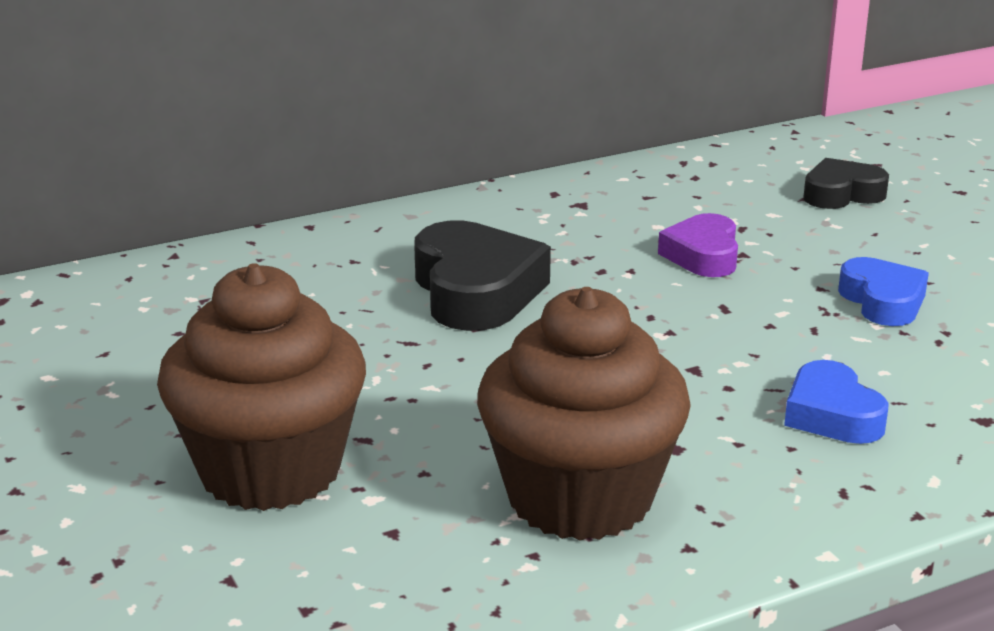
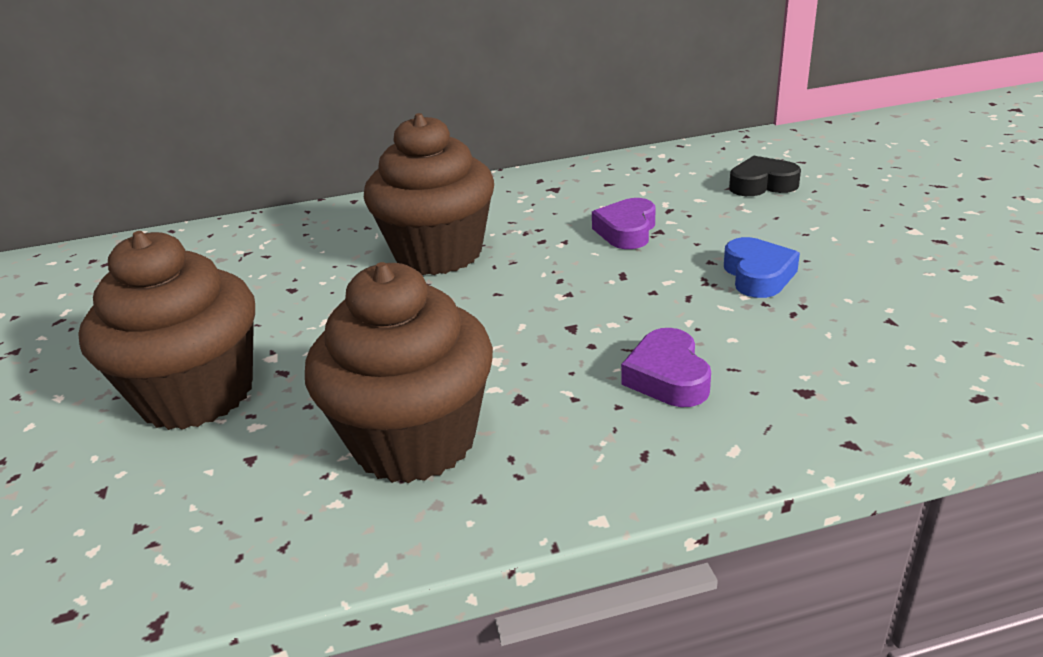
camera: 15 degrees right, 5 degrees up
(476, 291) = (438, 254): black heart -> brown cupcake
(831, 415) = (667, 377): blue heart -> purple heart

